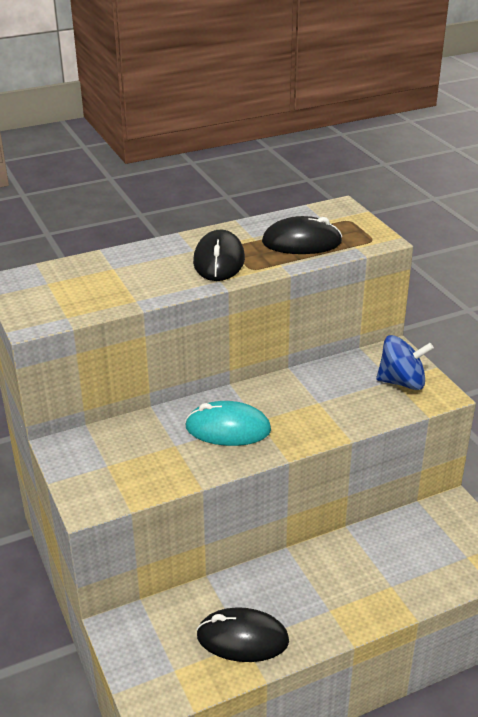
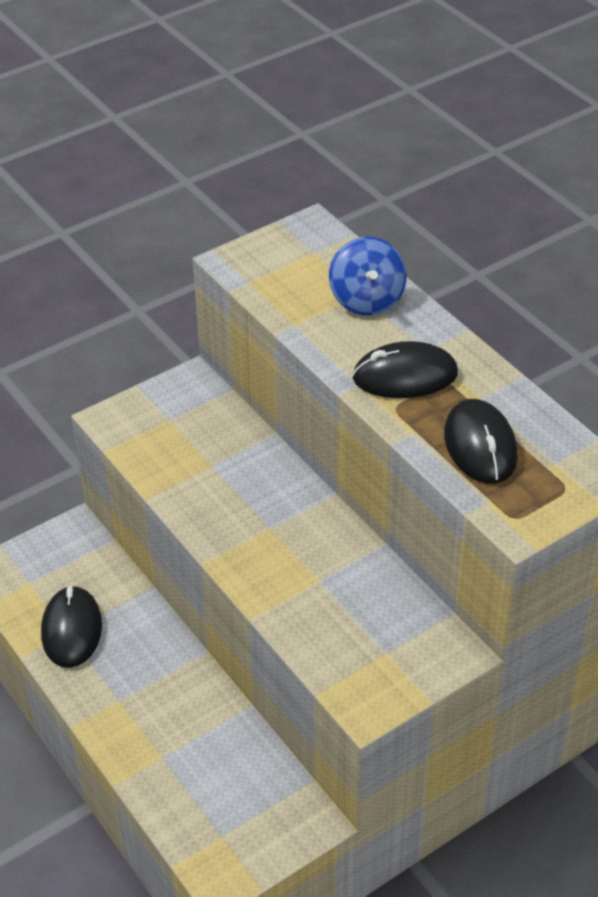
camera: 80 degrees right, 10 degrees up
(228, 428) = (248, 504): turquoise mouse -> none
(402, 382) = (383, 663): blue spinning top -> blue spinning top (367, 299)

